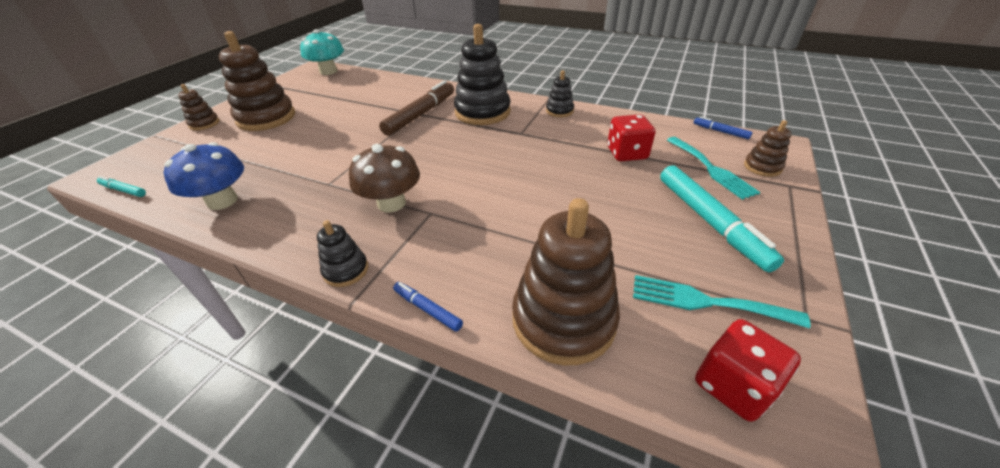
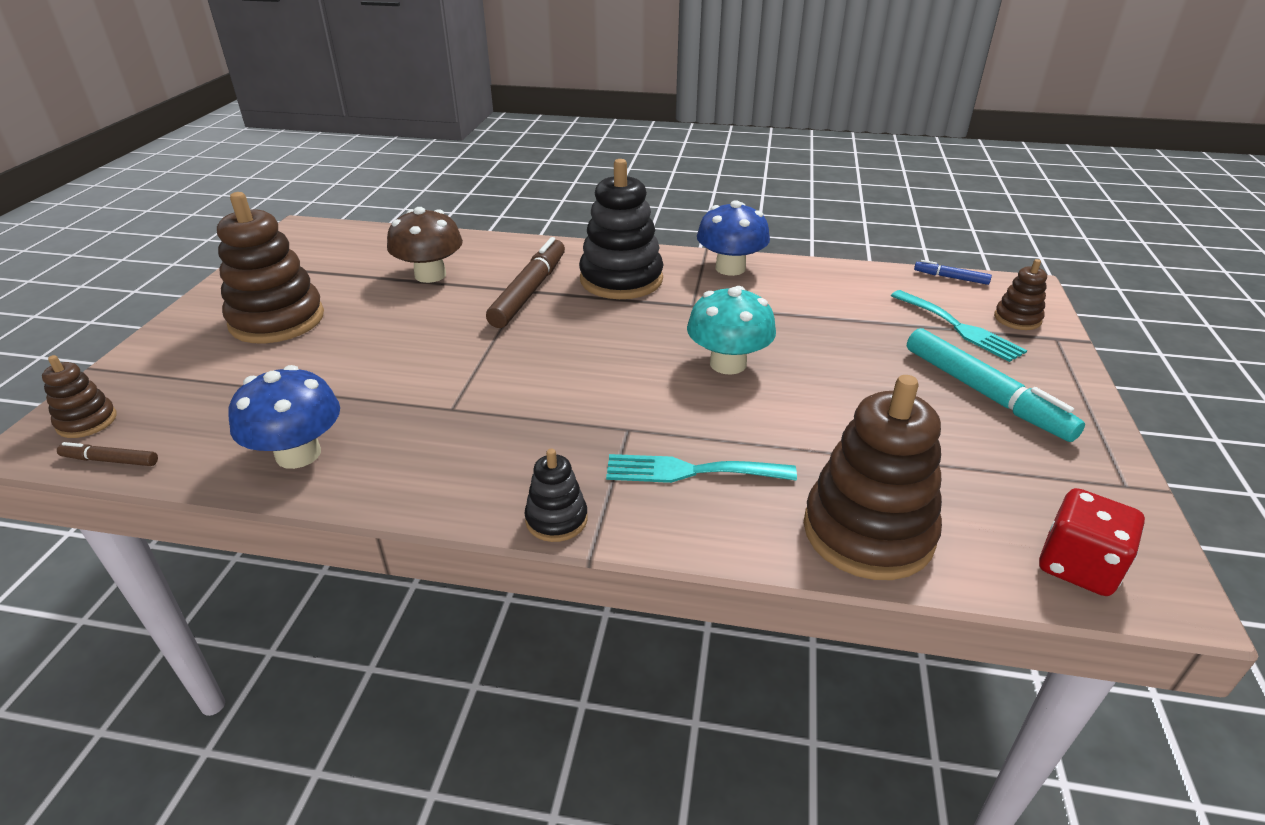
camera: 15 degrees left, 5 degrees down
(123, 190) = (110, 460): turquoise marker -> brown marker
(204, 124) = (171, 340): brown stacking toy -> brown stacking toy (87, 421)
(328, 71) = (332, 234): turquoise mushroom -> turquoise mushroom (728, 364)
(391, 203) = (565, 423): brown mushroom -> brown mushroom (430, 275)
(427, 309) = (696, 548): blue marker -> none
(559, 111) = (730, 268): black stacking toy -> blue mushroom
(626, 153) = (848, 319): red dice -> none
(706, 302) = (1016, 485): turquoise fork -> turquoise fork (690, 471)

